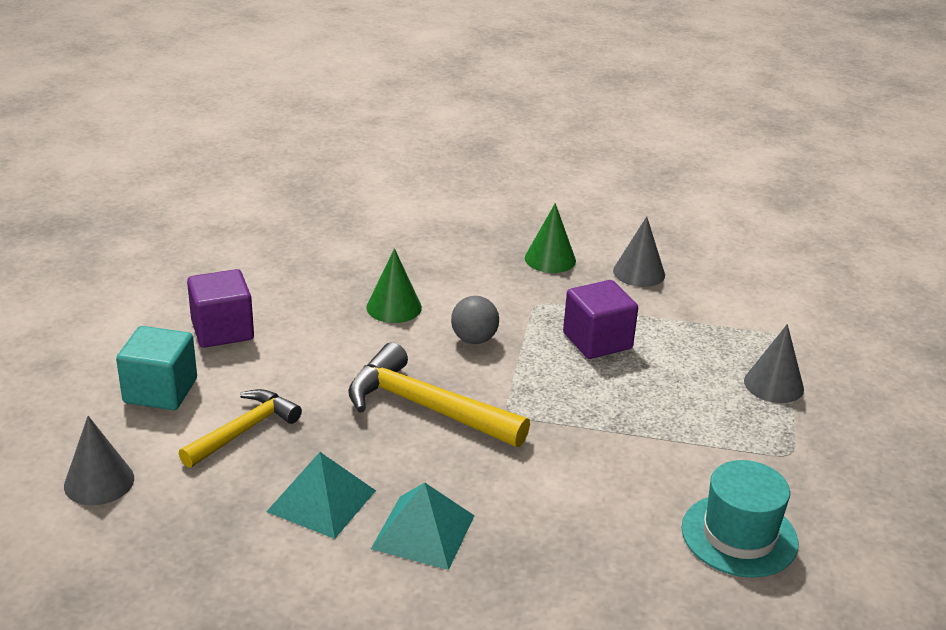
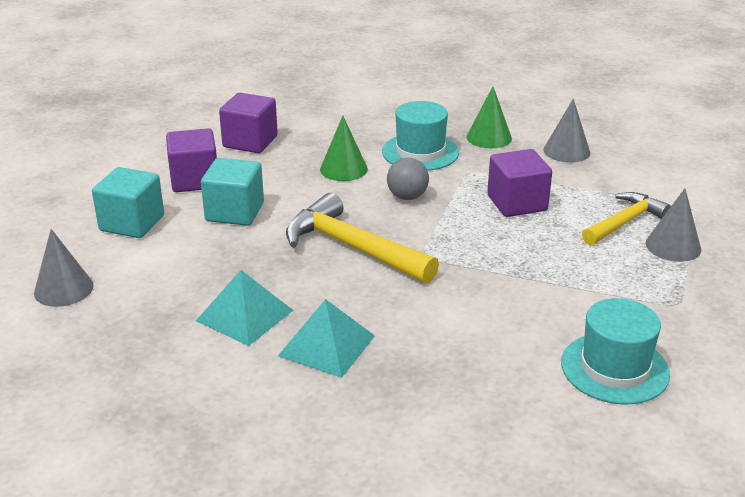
camera: 10 degrees right, 0 degrees up
(243, 431) = (192, 257): yellow hammer -> yellow hammer (624, 222)
(277, 277) = (250, 142): none -> purple cube
(279, 370) = (235, 212): none -> turquoise cube
(476, 281) = (420, 152): none -> turquoise hat

